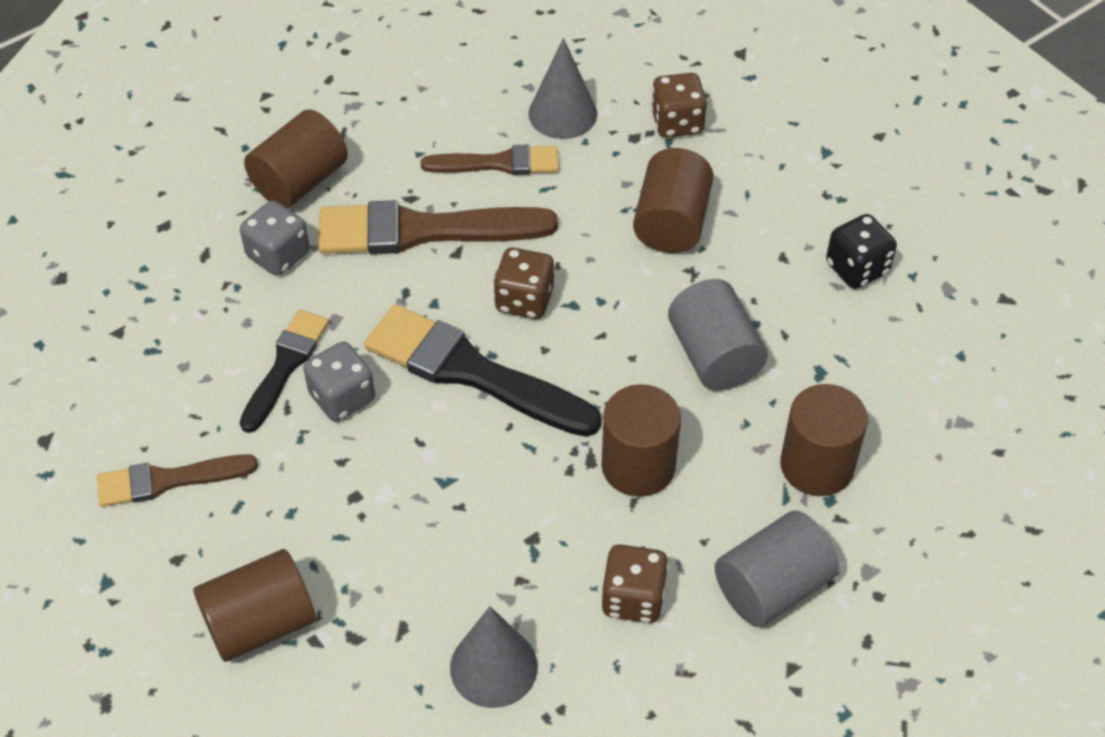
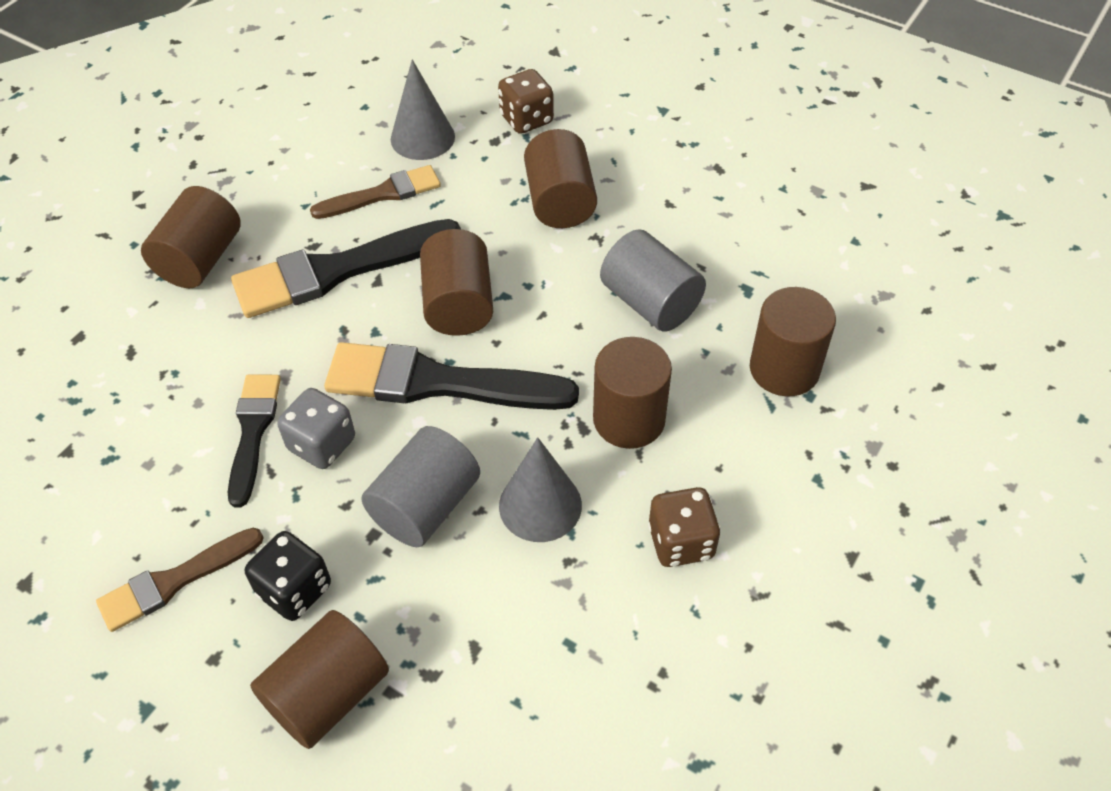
camera: 20 degrees left, 0 degrees up
(278, 255) = (205, 331): grey dice -> none
(423, 231) = (337, 270): brown brush -> black brush
(493, 667) = (580, 654): grey cone -> grey cone (540, 505)
(524, 300) = (458, 304): brown dice -> brown cylinder
(772, 587) = (798, 489): grey cylinder -> grey cylinder (425, 505)
(857, 268) = (735, 195): black dice -> black dice (294, 590)

